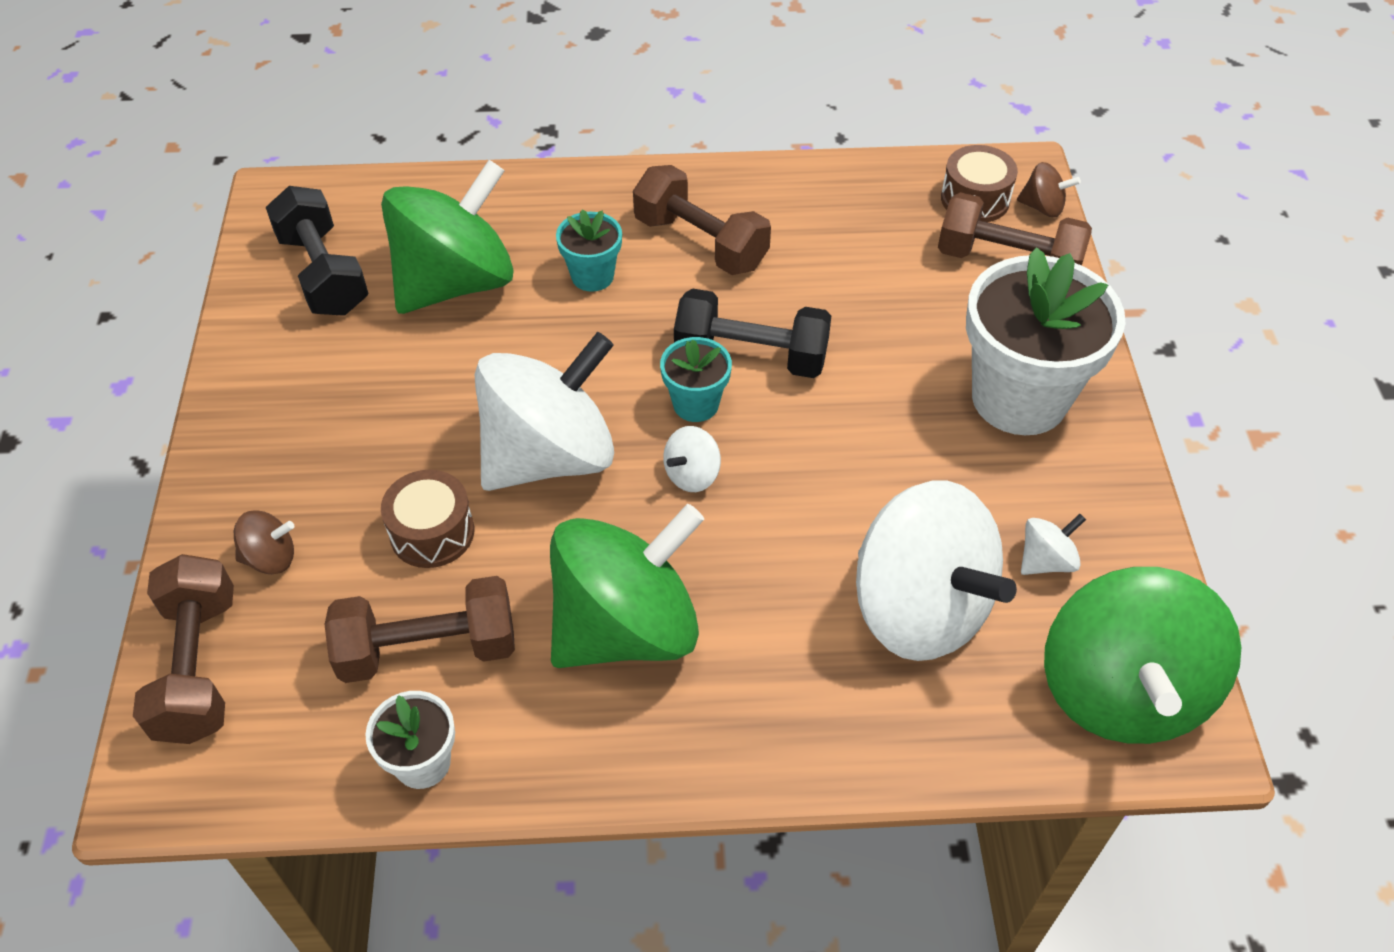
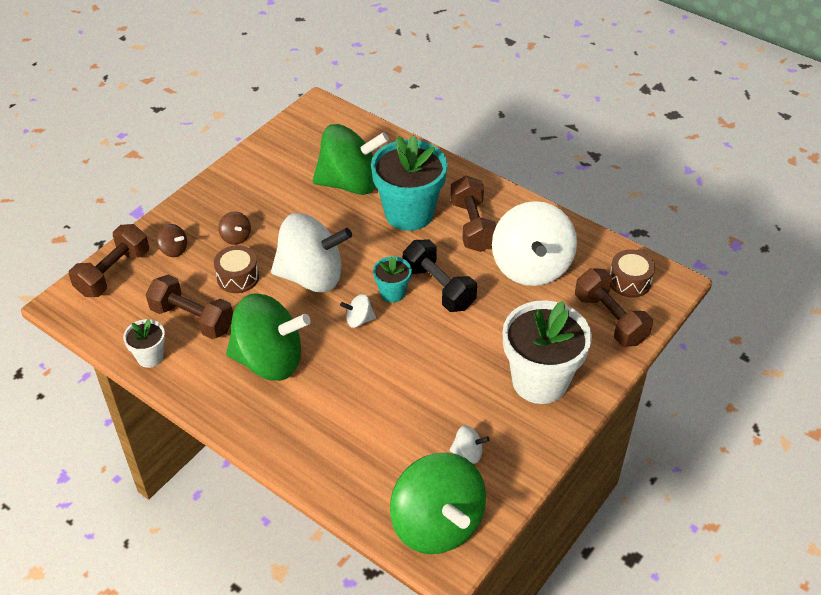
camera: 40 degrees right, 5 degrees down
(324, 274) = (303, 150): black dumbbell -> none
(592, 276) = (409, 213): turquoise flower pot -> turquoise flower pot, size x2.08
(919, 608) = (391, 433): white spinning top -> white spinning top (531, 267)
(1042, 207) = (660, 305): brown spinning top -> brown spinning top (236, 237)
(1120, 691) = (437, 524): green spinning top -> green spinning top turned 75 degrees counterclockwise

